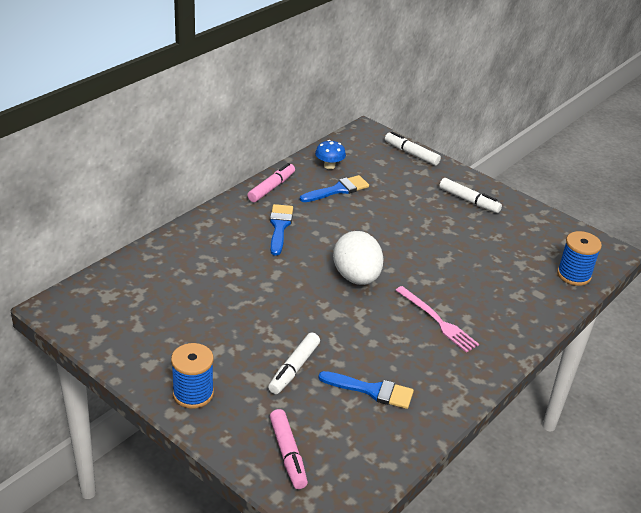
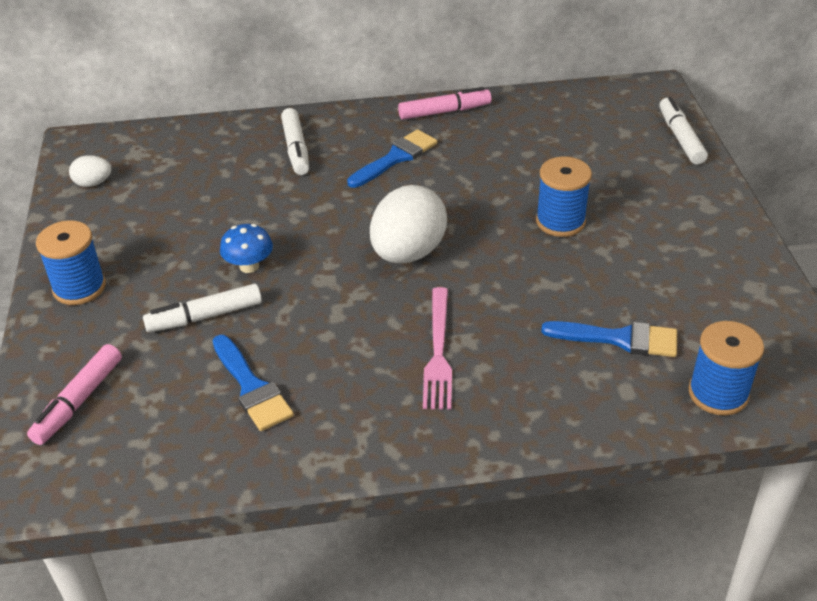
camera: 45 degrees right, 5 degrees up
(106, 328) = (93, 183): none -> white egg
(329, 166) = (548, 113): blue mushroom -> blue mushroom (249, 266)
(338, 190) = (521, 144): blue brush -> blue brush (619, 339)
(410, 224) = (560, 221): none -> blue spool
(469, 201) = (685, 227): white marker -> white marker (296, 149)

